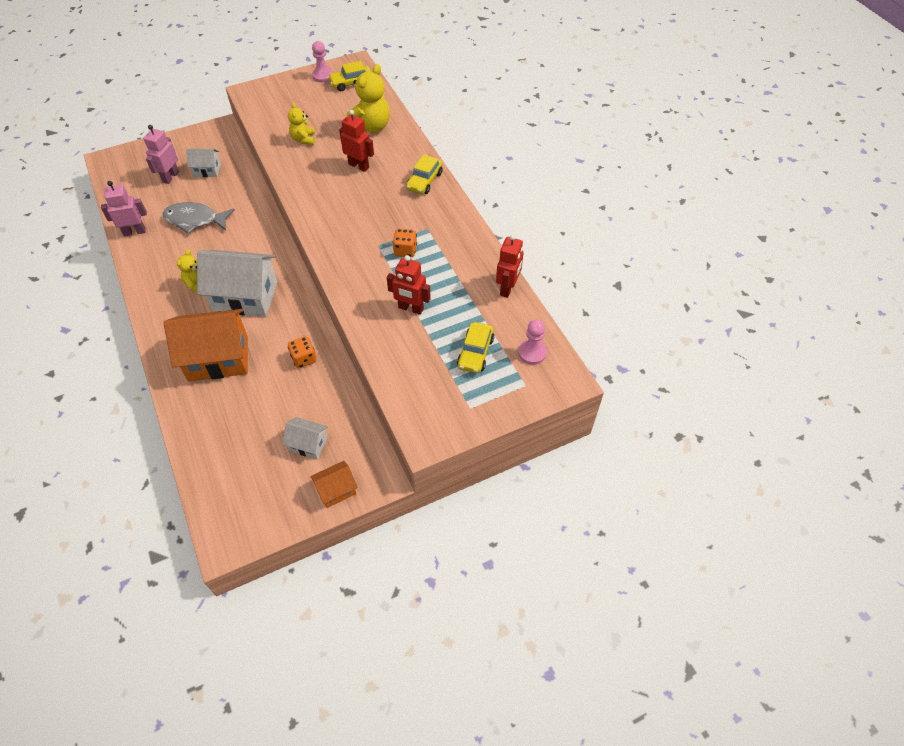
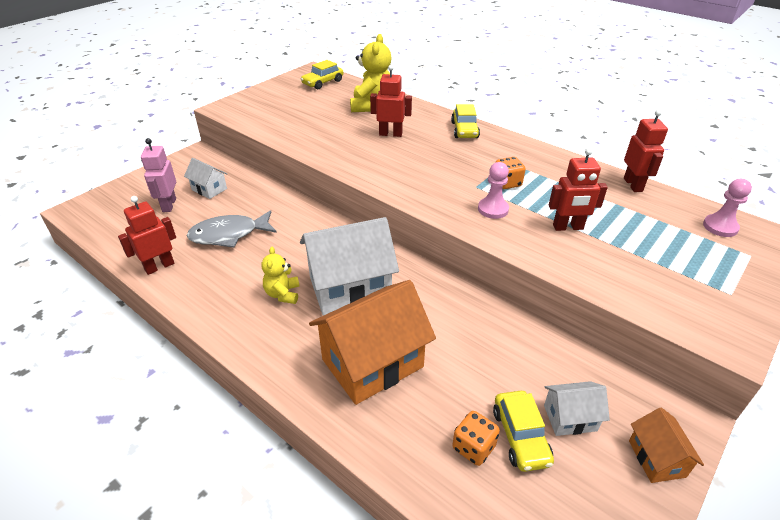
camera: 25 degrees left, 15 degrees down
(134, 232) = (159, 266): pink robot -> red robot
(207, 170) = (209, 189): white house -> white house turned 60 degrees clockwise
(303, 139) = (315, 128): yellow teddy bear -> none
(304, 359) = (473, 326): orange dice -> orange dice (473, 447)
(323, 76) = (290, 83): pink pawn -> pink pawn (493, 209)
(336, 490) = (656, 458): orange house -> orange house turned 45 degrees counterclockwise
(475, 352) = (673, 244): yellow car -> yellow car (520, 436)

